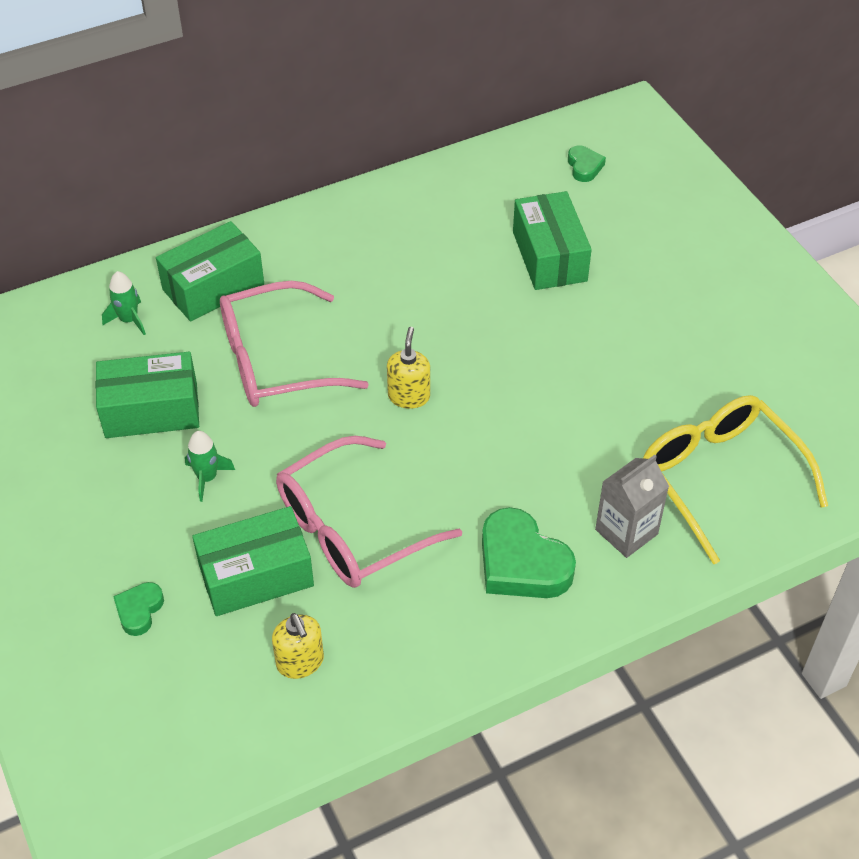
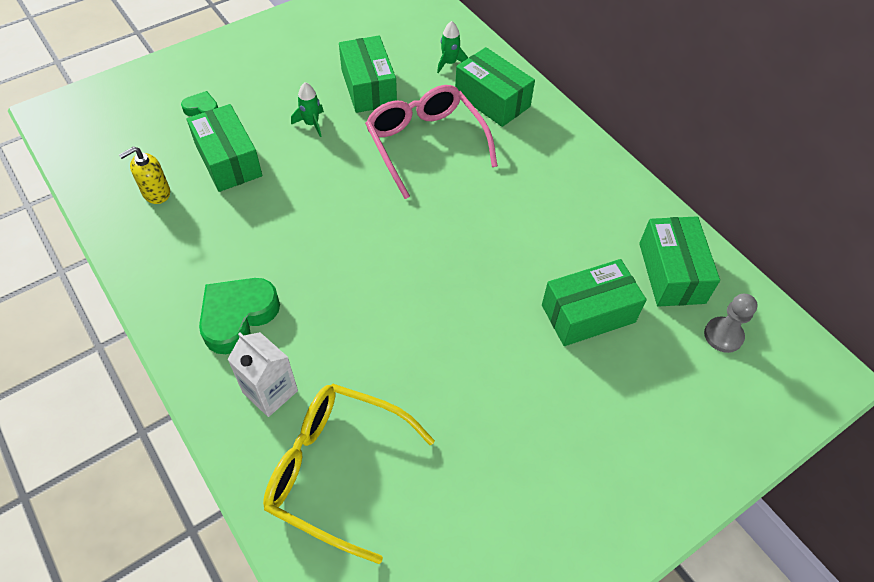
camera: 80 degrees right, 5 degrees up
(351, 528) = (269, 207): pink glasses -> none
(409, 396) = (402, 227): yellow soap dispenser -> none
(506, 185) = (672, 273): none -> green box
(584, 167) = (723, 335): green heart -> grey pawn
(626, 532) = (270, 392): grey carton -> white carton
(719, 477) = (336, 469): yellow glasses -> yellow glasses turned 120 degrees counterclockwise

